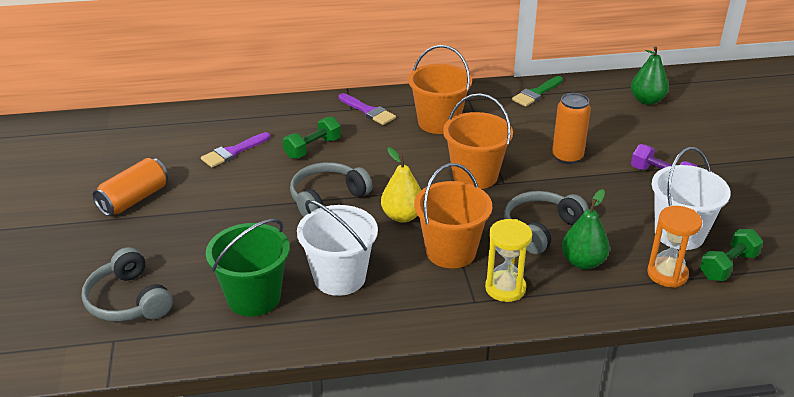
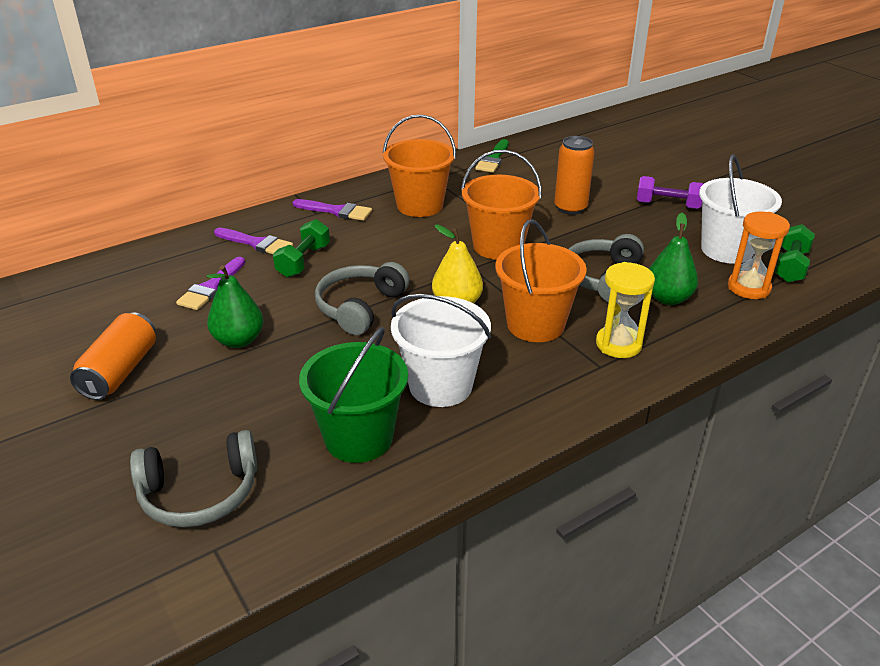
camera: 25 degrees left, 0 degrees up
(128, 300) = (199, 493): grey headphones -> grey headphones turned 45 degrees counterclockwise
(289, 124) = (256, 243): none -> purple brush
(646, 100) = (597, 144): green pear -> green pear (239, 340)

